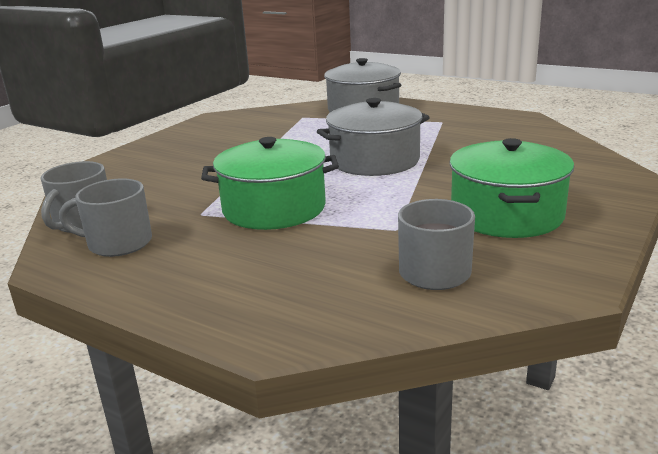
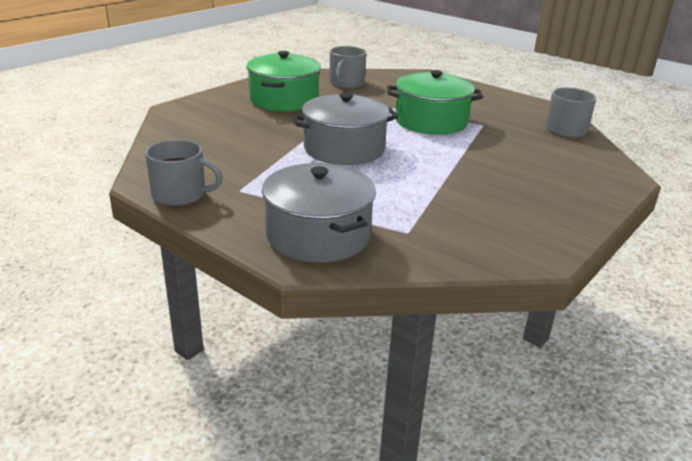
camera: 175 degrees left, 5 degrees up
(118, 243) = (526, 114): grey mug -> grey mug (180, 194)

